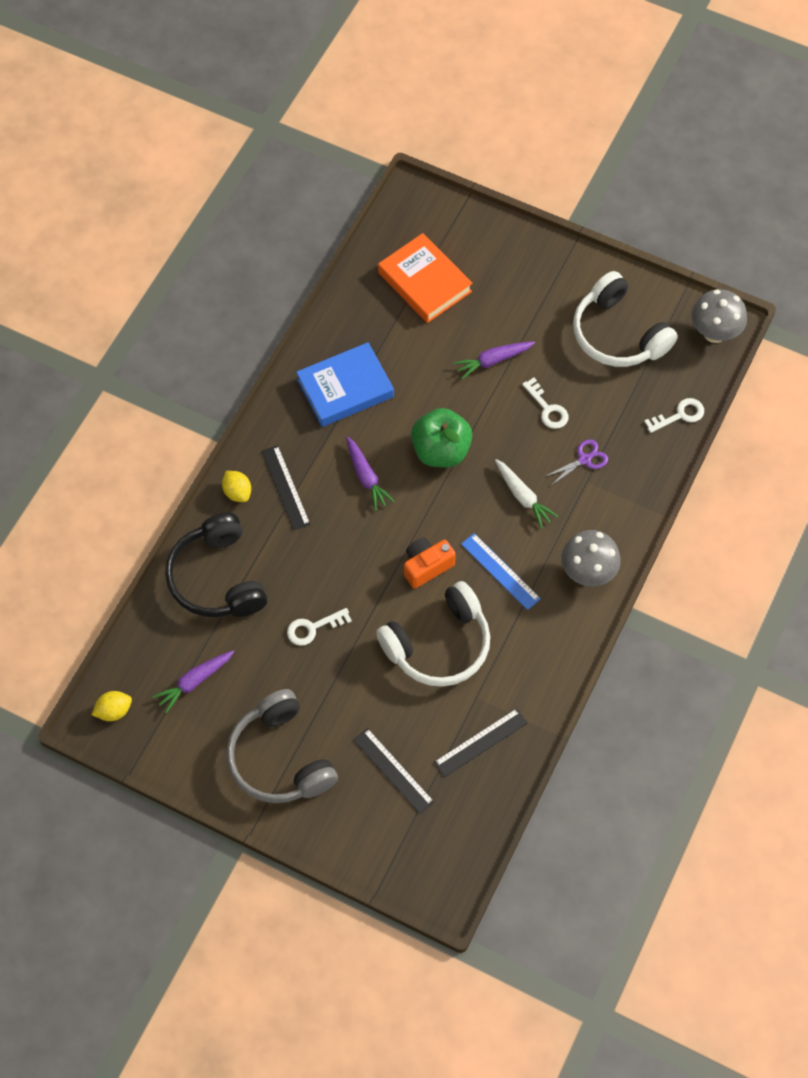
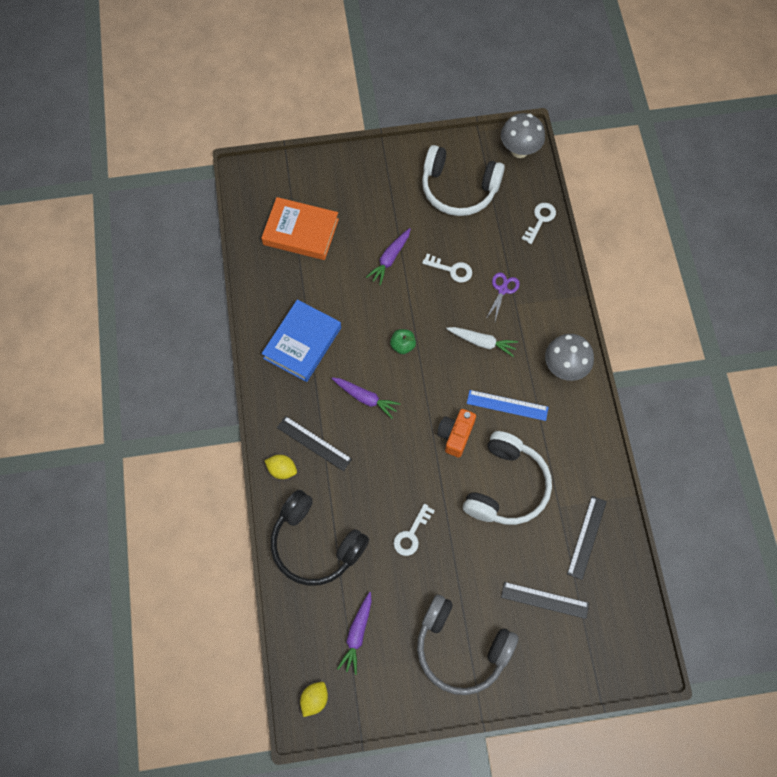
camera: 35 degrees left, 5 degrees up
(441, 451) = (402, 345): green apple -> green apple, size x0.51

